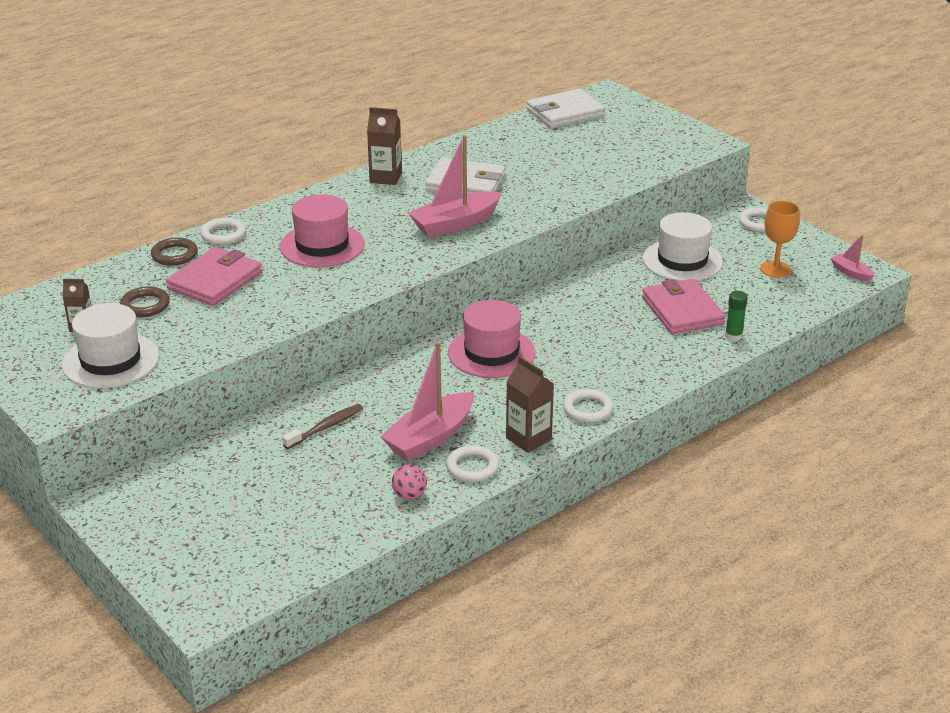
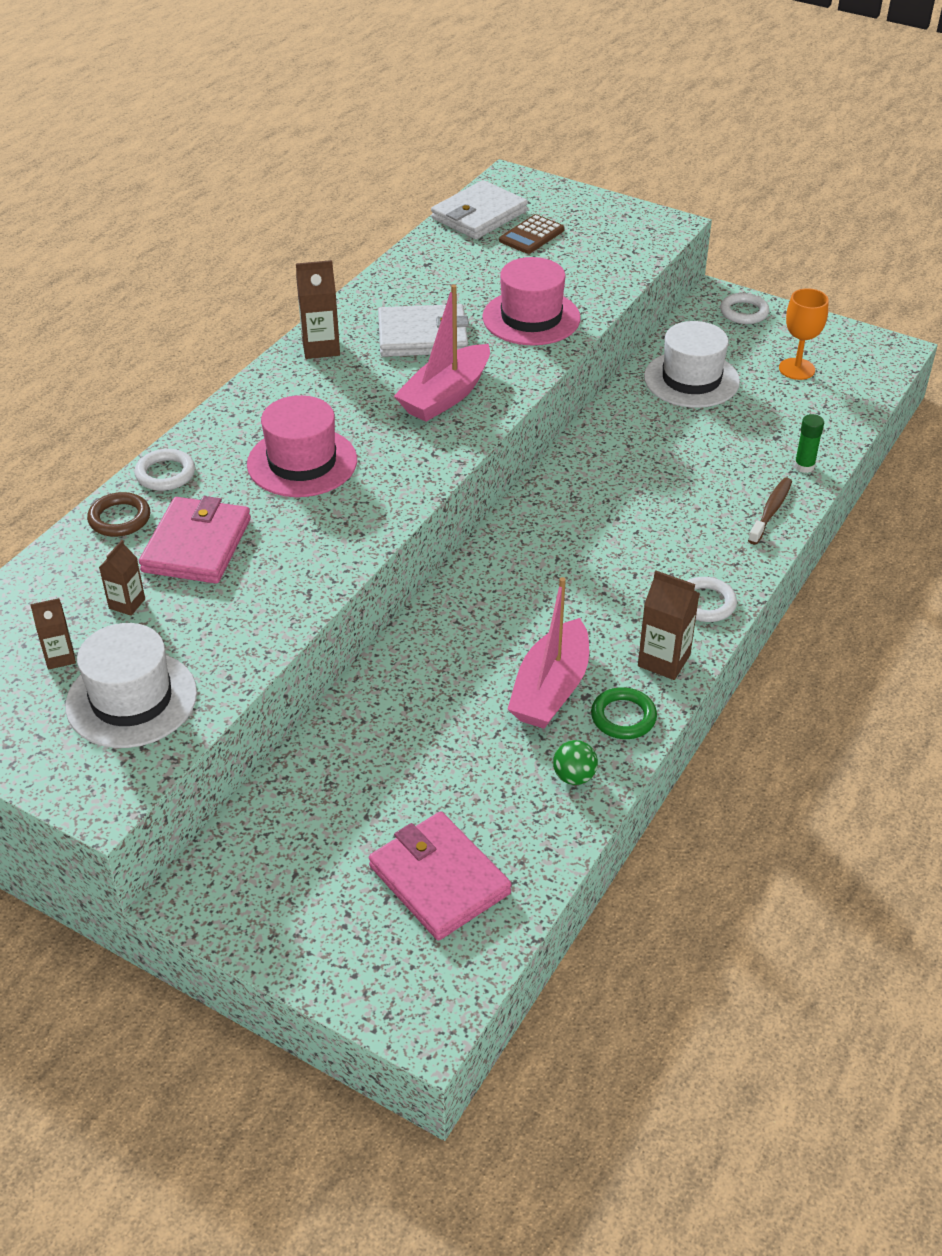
camera: 20 degrees left, 10 degrees up
(145, 305) = (127, 604): brown ring -> brown carton
(326, 427) = (418, 708): brown toothbrush -> brown toothbrush (771, 511)
(409, 495) = (574, 776): pink ball -> green ball
(472, 467) = (623, 717): white ring -> green ring
(491, 353) = (552, 553): pink hat -> pink hat (531, 318)
(596, 132) = (531, 235): none -> brown calculator
(682, 311) = (730, 446): pink wallet -> pink wallet (439, 879)
(851, 272) = (876, 356): pink boat -> none

